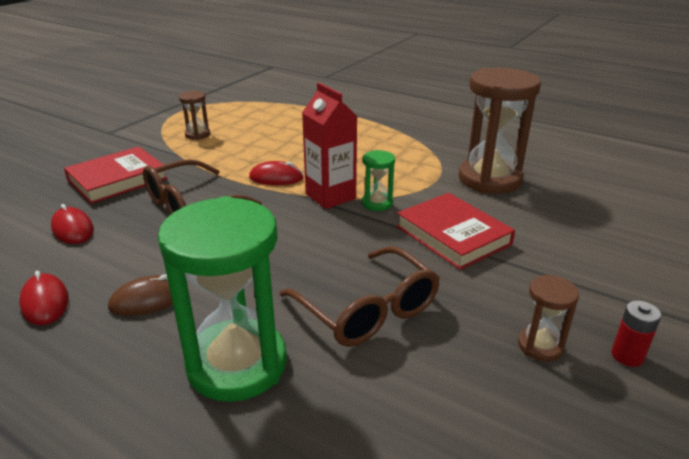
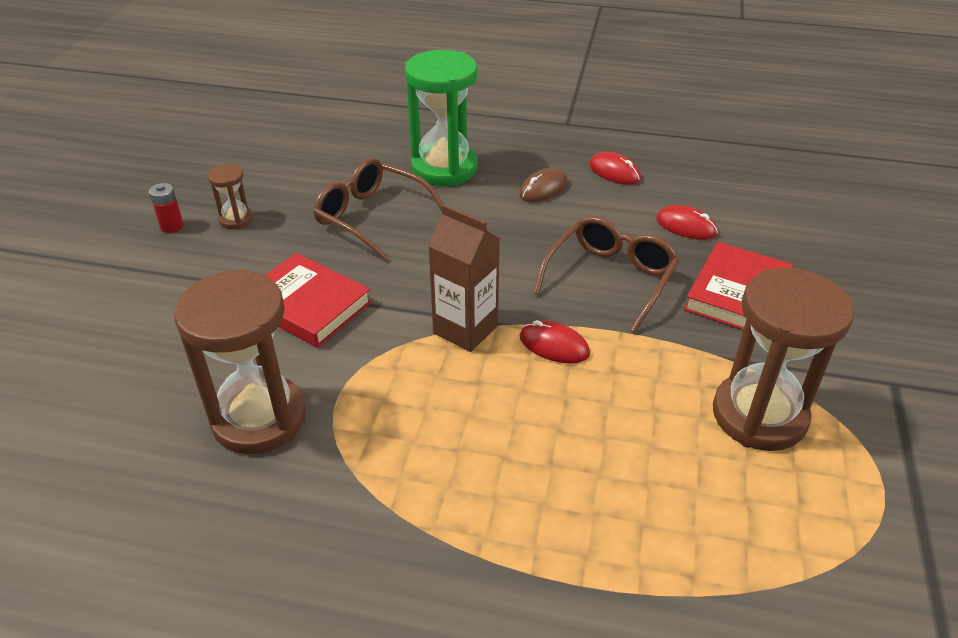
camera: 160 degrees right, 10 degrees up
(197, 134) = (759, 415): brown hourglass -> brown hourglass, size x2.17
(276, 178) = (554, 345): red mouse -> red mouse turned 45 degrees clockwise
(330, 196) = (465, 329): red carton -> brown carton
(377, 203) = (404, 332): green hourglass -> none

